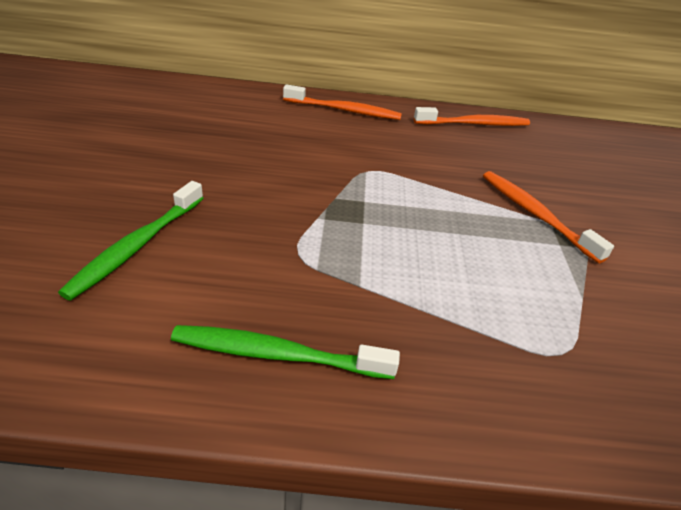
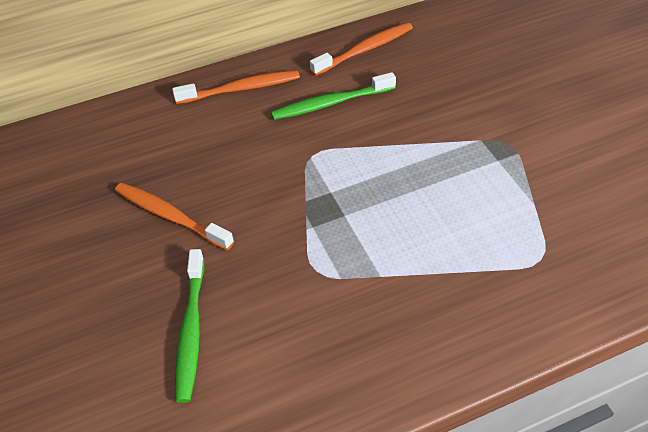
camera: 20 degrees left, 10 degrees up
(278, 355) = (364, 361): green toothbrush -> green toothbrush (331, 103)
(535, 214) = (466, 137): orange toothbrush -> orange toothbrush (170, 216)

